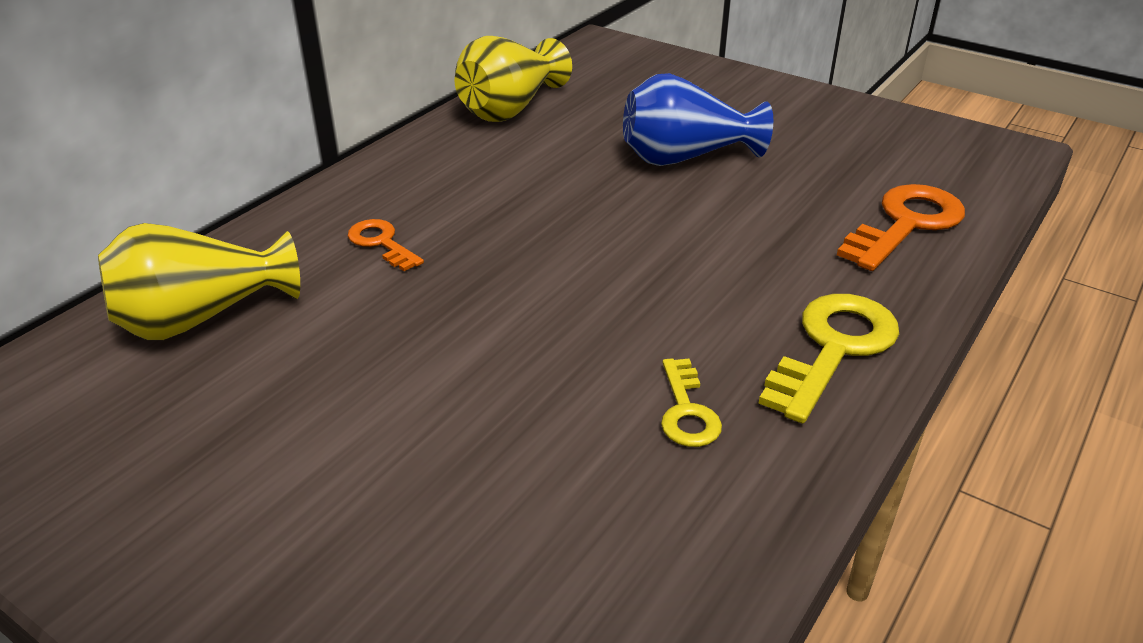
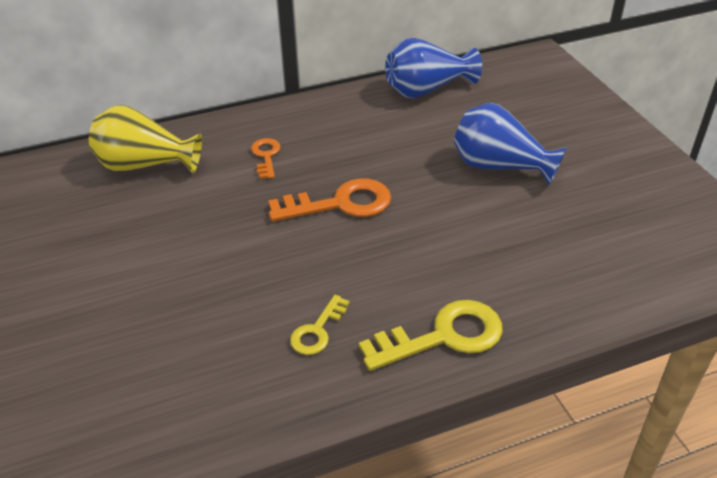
camera: 35 degrees right, 5 degrees up
(510, 109) = (426, 90): yellow vase -> blue vase
(906, 224) = (597, 276): orange key -> orange key (340, 204)

